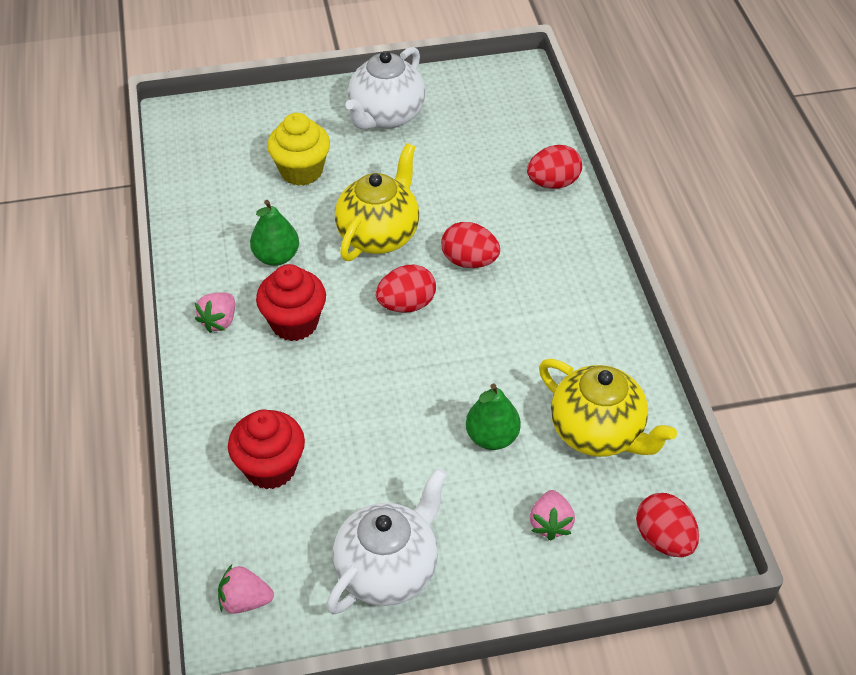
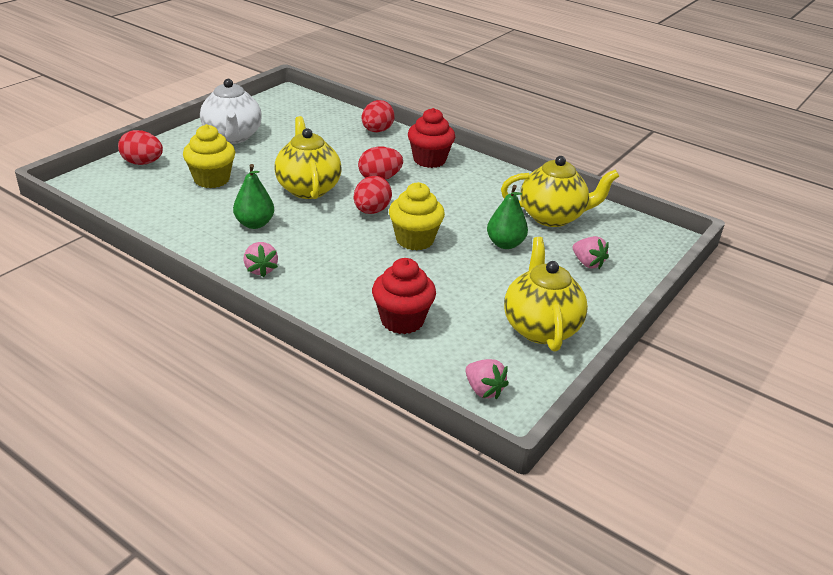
camera: 45 degrees left, 15 degrees down
(245, 600) = (483, 390): pink strawberry -> pink strawberry turned 90 degrees counterclockwise
(294, 323) = (314, 248): red cupcake -> red cupcake (429, 160)
(388, 569) = (540, 327): white teapot -> yellow teapot
(403, 372) = (415, 240): none -> yellow cupcake
(664, 539) = (644, 242): red egg -> red egg (142, 163)

